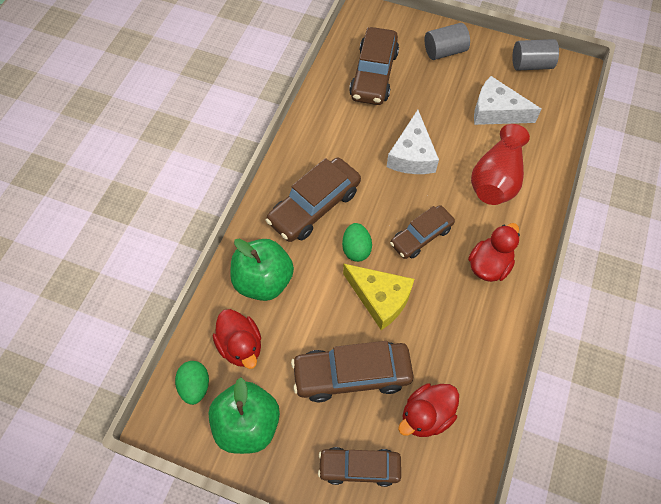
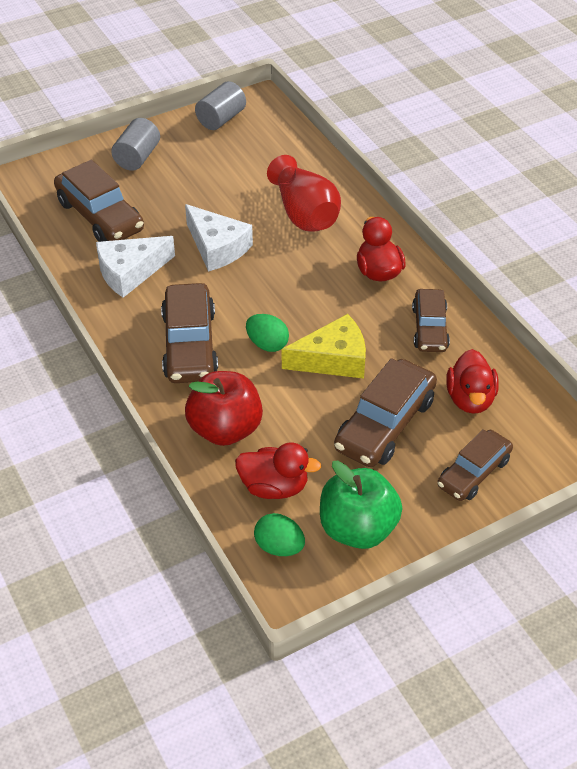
camera: 50 degrees left, 15 degrees down
(263, 281) = (225, 429): green apple -> red apple
(421, 236) = (304, 294): brown car -> brown car (429, 328)
(496, 111) = (240, 169): white cheese -> white cheese (130, 272)

